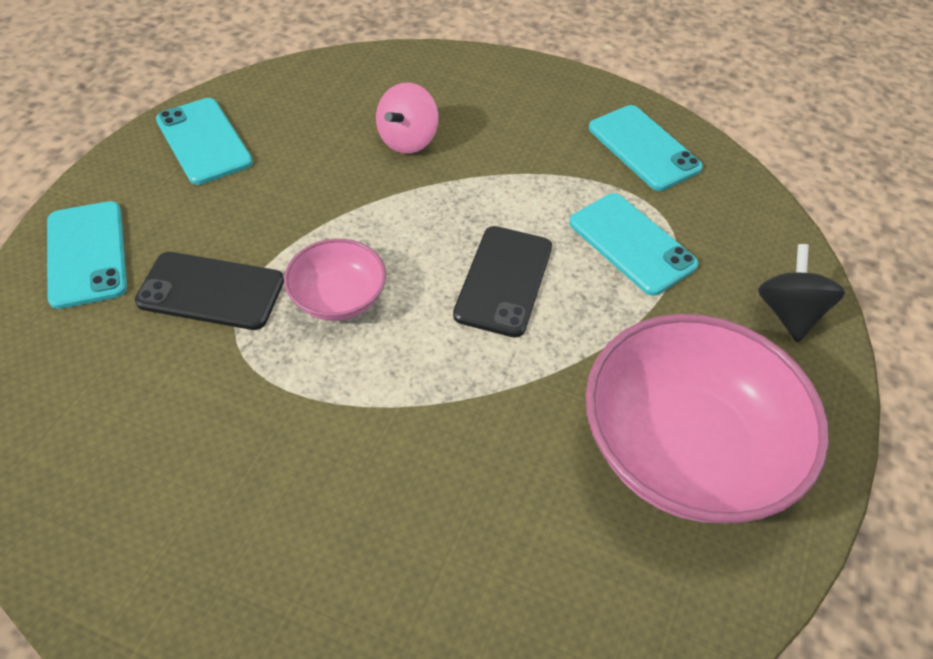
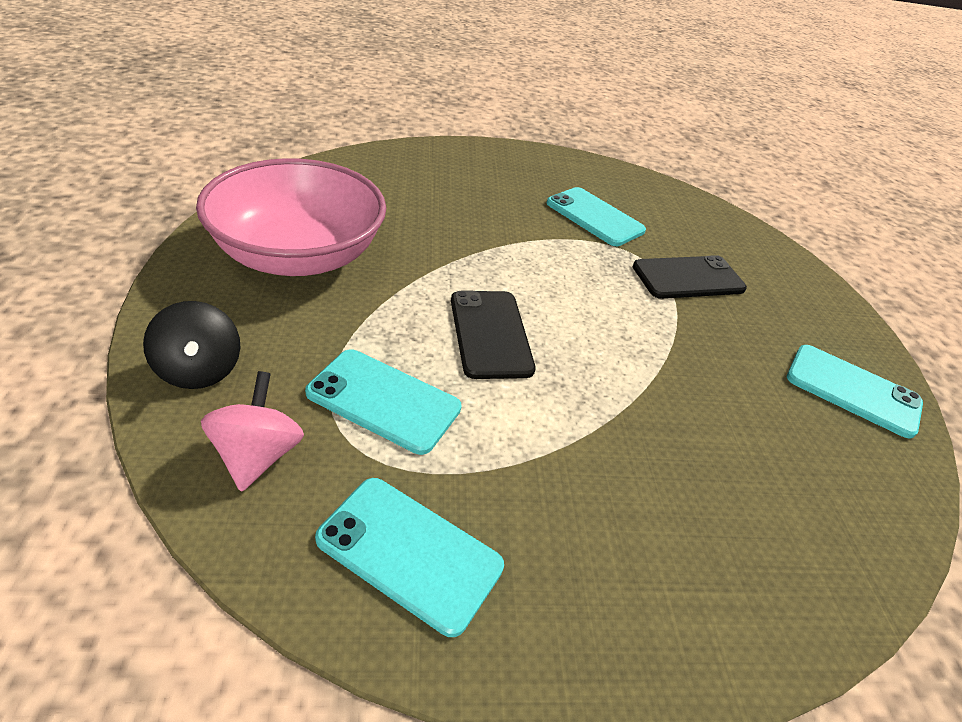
camera: 150 degrees right, 10 degrees down
(87, 254) = (789, 282): turquoise phone -> turquoise phone (594, 217)
(338, 298) = (604, 292): pink bowl -> none
(408, 140) = (692, 457): pink spinning top -> pink spinning top (257, 455)

